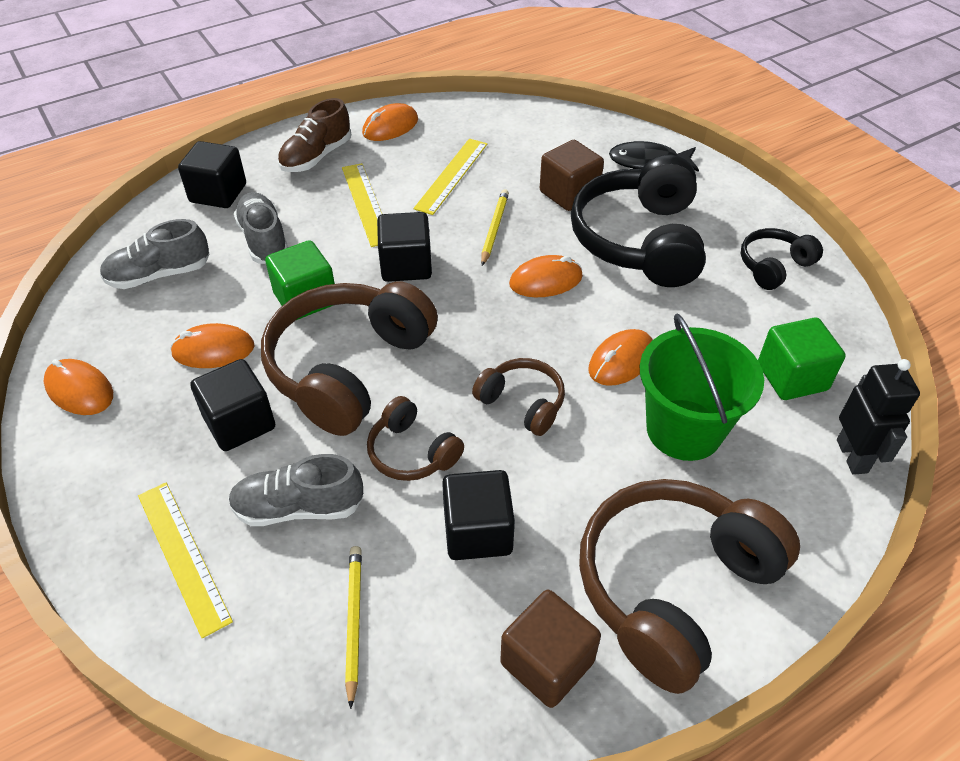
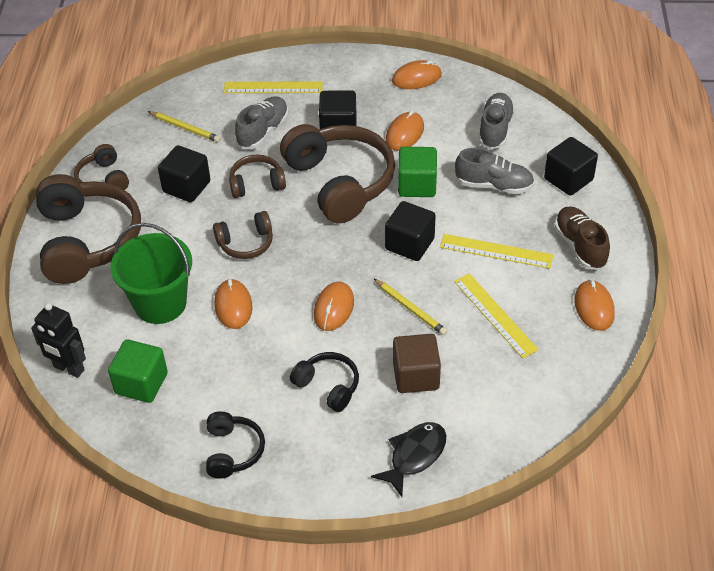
camera: 125 degrees right, 0 degrees up
(547, 662) = (103, 179): brown cube -> brown headphones
(639, 240) = (328, 386): black headphones -> black headphones, size x0.50

